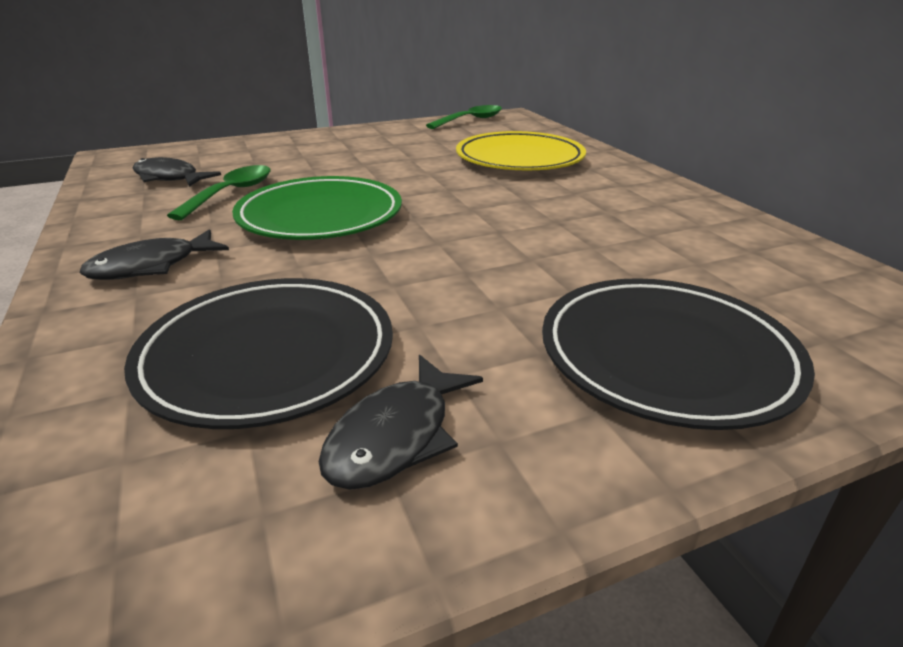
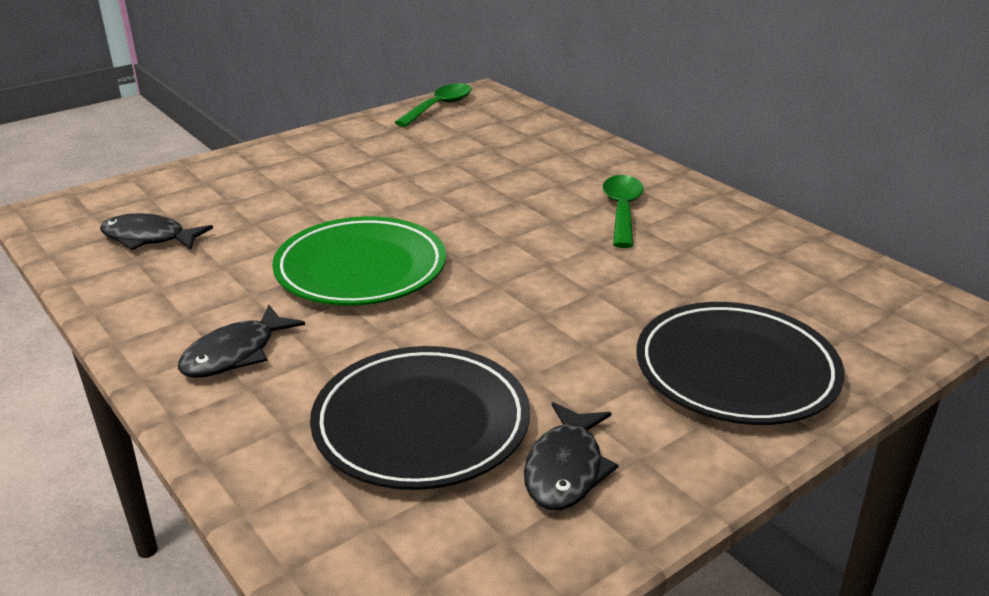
camera: 15 degrees left, 0 degrees up
(231, 193) = (241, 251): green spoon -> green spoon (622, 211)
(519, 159) = (523, 163): yellow plate -> none

